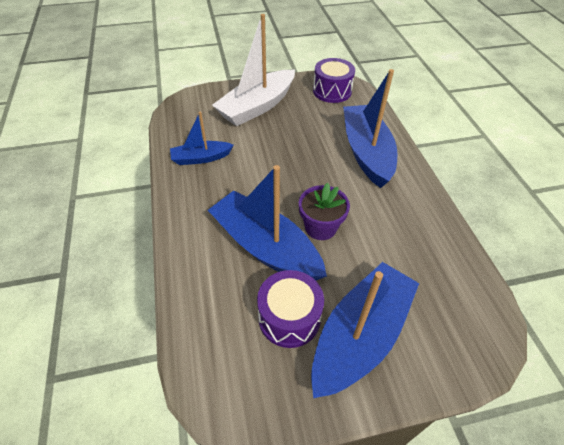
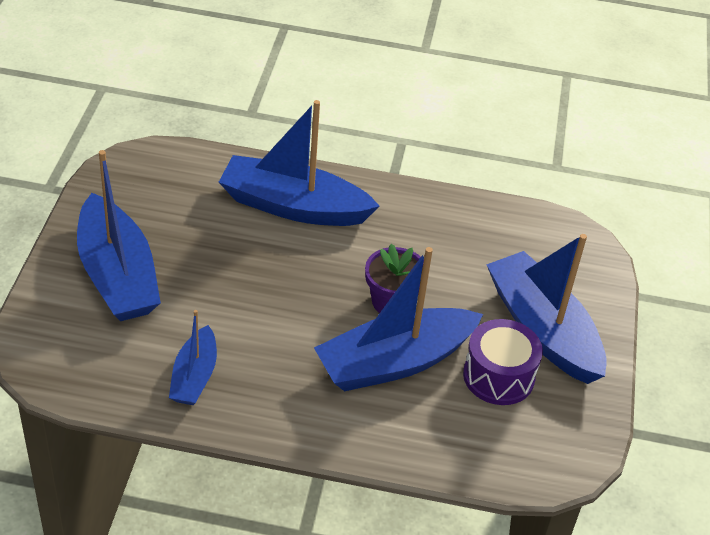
camera: 70 degrees left, 5 degrees down
(257, 107) = (117, 275): white boat -> blue boat
(332, 91) = (142, 181): purple drum -> none

